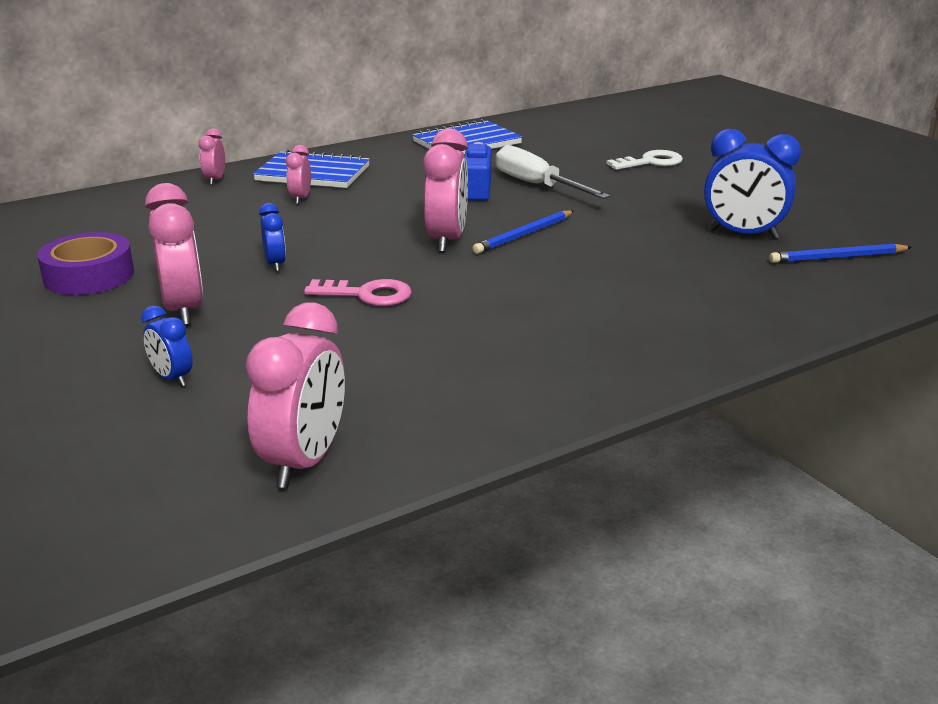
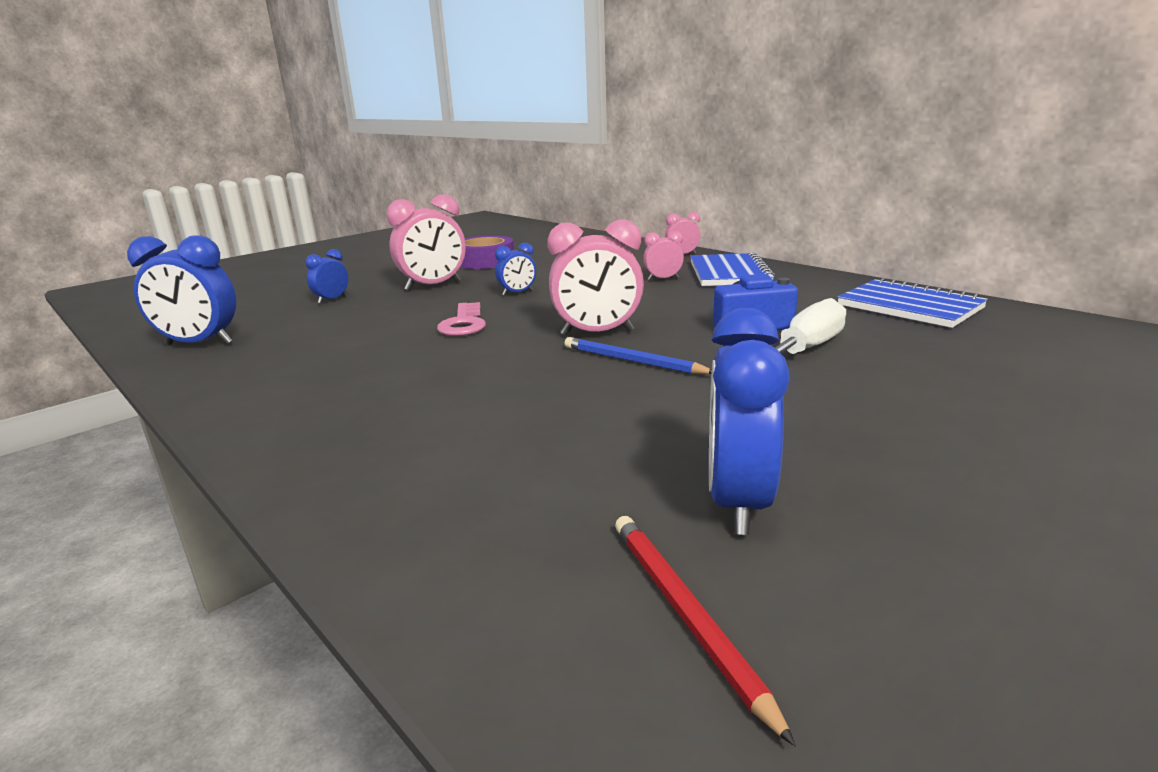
camera: 80 degrees right, 5 degrees down
(304, 461) = (199, 344): pink clock -> blue clock
(650, 162) = (1009, 410): white key -> none
(837, 258) = (685, 615): blue pencil -> red pencil

